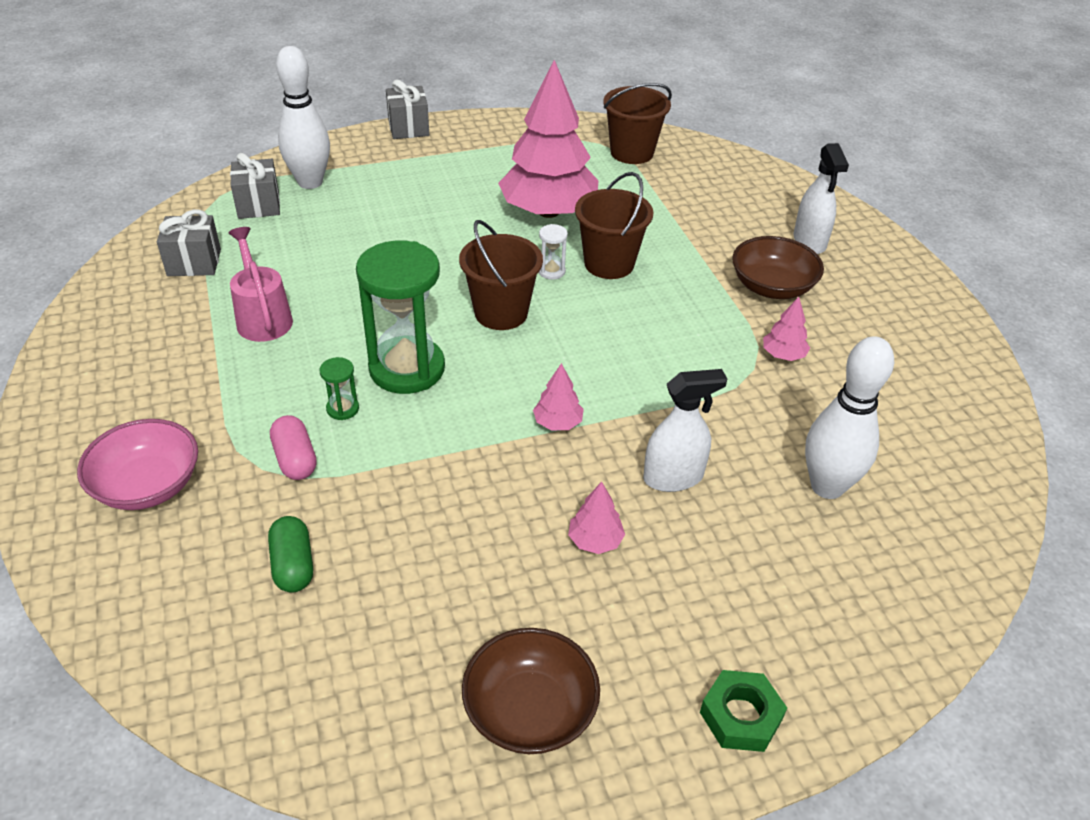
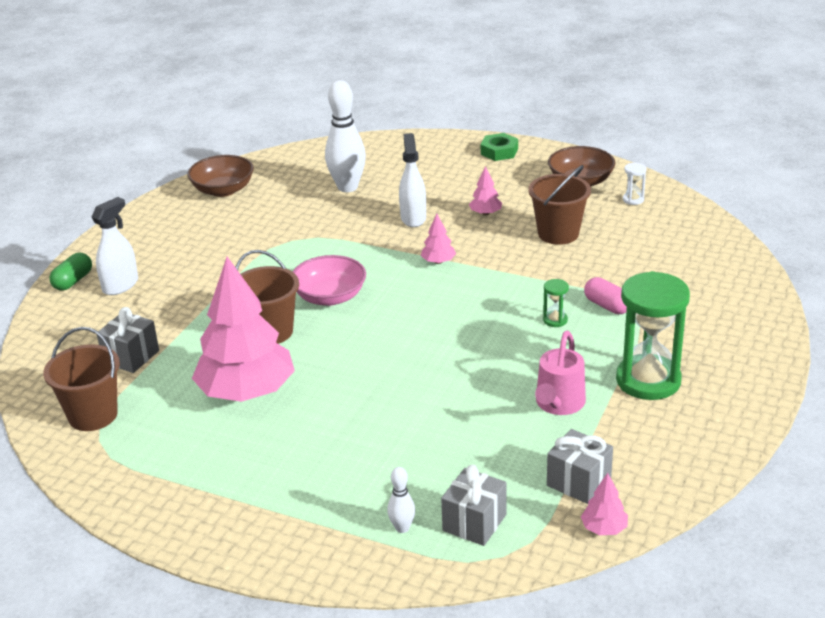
camera: 135 degrees left, 10 degrees down
(148, 485) = (706, 328): pink bowl -> pink bowl (330, 297)
(293, 565) = (645, 262): green capsule -> green capsule (73, 281)
(295, 459) = (607, 306): pink capsule -> pink capsule turned 60 degrees counterclockwise
(310, 182) = (402, 528): white bowling pin -> white bowling pin, size x0.47
(407, 368) = (491, 325): green hourglass -> green hourglass (648, 380)
(408, 128) = (231, 556): grey gift -> grey gift (131, 357)
(501, 313) = (389, 332): brown bucket -> brown bucket (558, 233)
(551, 271) = (316, 344): white hourglass -> white hourglass (633, 199)
(673, 477) = (413, 218): white spray bottle -> white spray bottle turned 60 degrees clockwise
(772, 287) = (199, 272): brown bowl -> brown bowl (223, 190)
(783, 355) = (265, 238): pink tree -> pink tree (604, 528)

